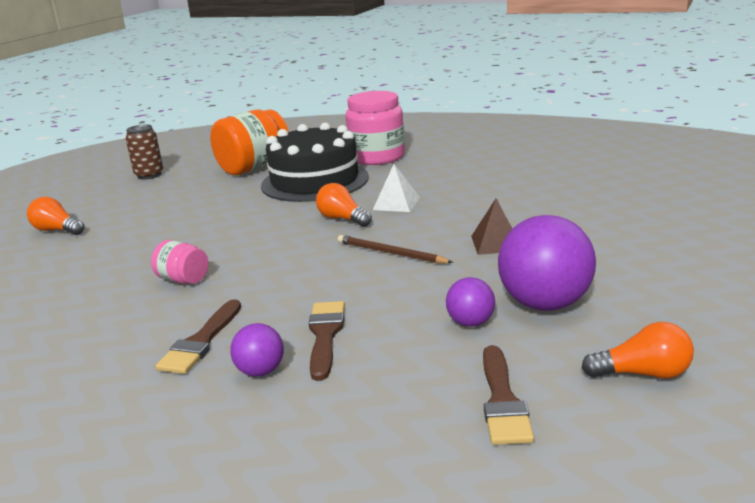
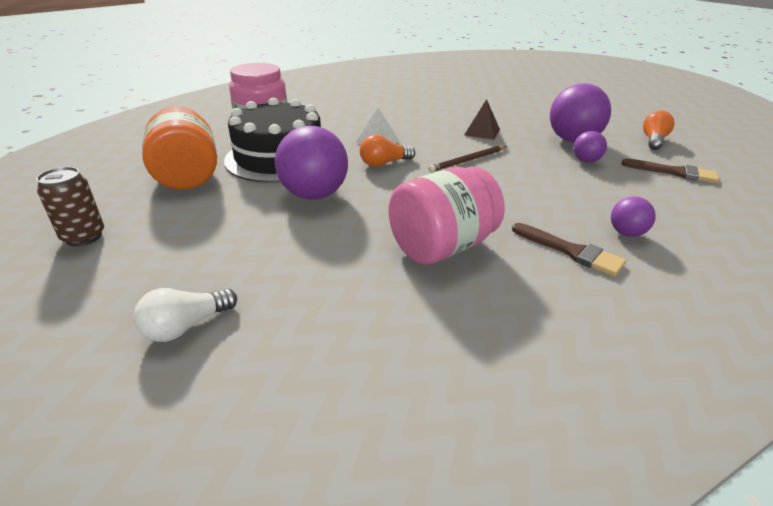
camera: 70 degrees left, 10 degrees up
(57, 230) = (186, 326): orange light bulb -> white light bulb
(183, 280) = (442, 247): pink jar -> pink jar, size x1.99
(251, 212) = (314, 195): none -> purple ball
(325, 336) = (583, 203): brown brush -> none

